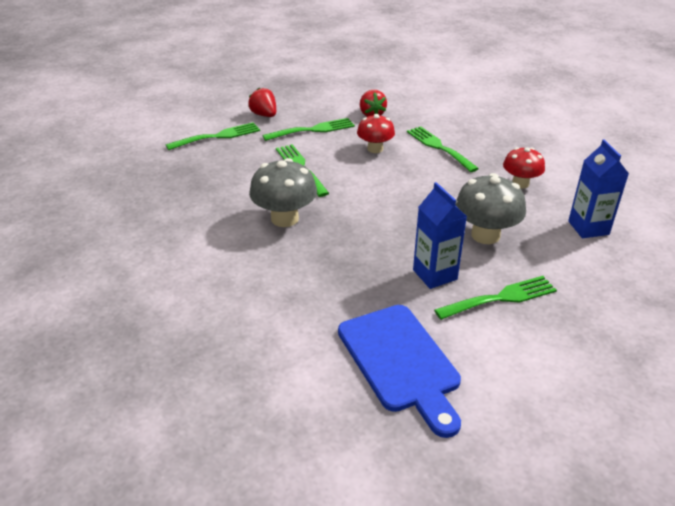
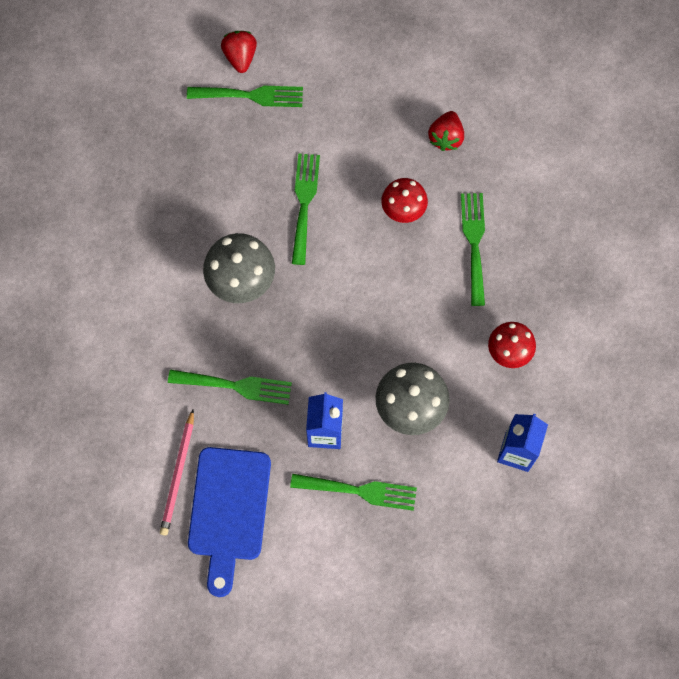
camera: 30 degrees right, 35 degrees up
(264, 115) = (324, 75): red strawberry -> red strawberry (240, 57)
(313, 130) = (360, 136): green fork -> green fork (236, 386)
(329, 357) = (178, 474): none -> pink pencil

